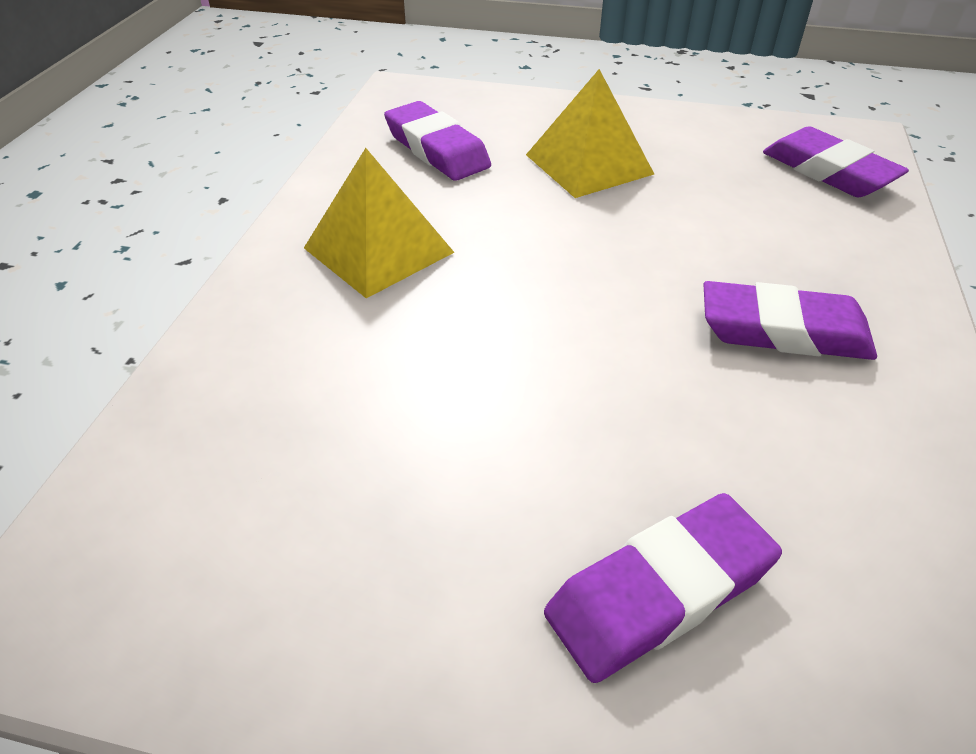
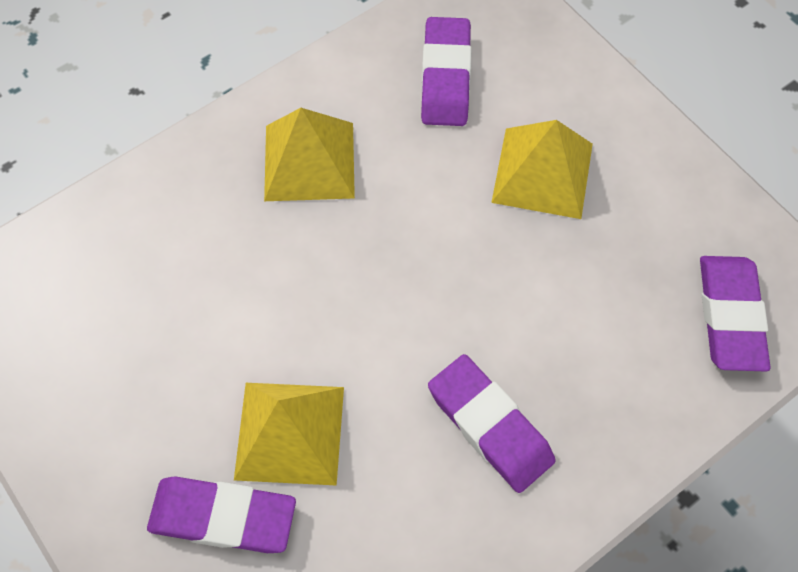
camera: 40 degrees right, 20 degrees up
(625, 458) = (290, 432): none -> yellow pyramid

